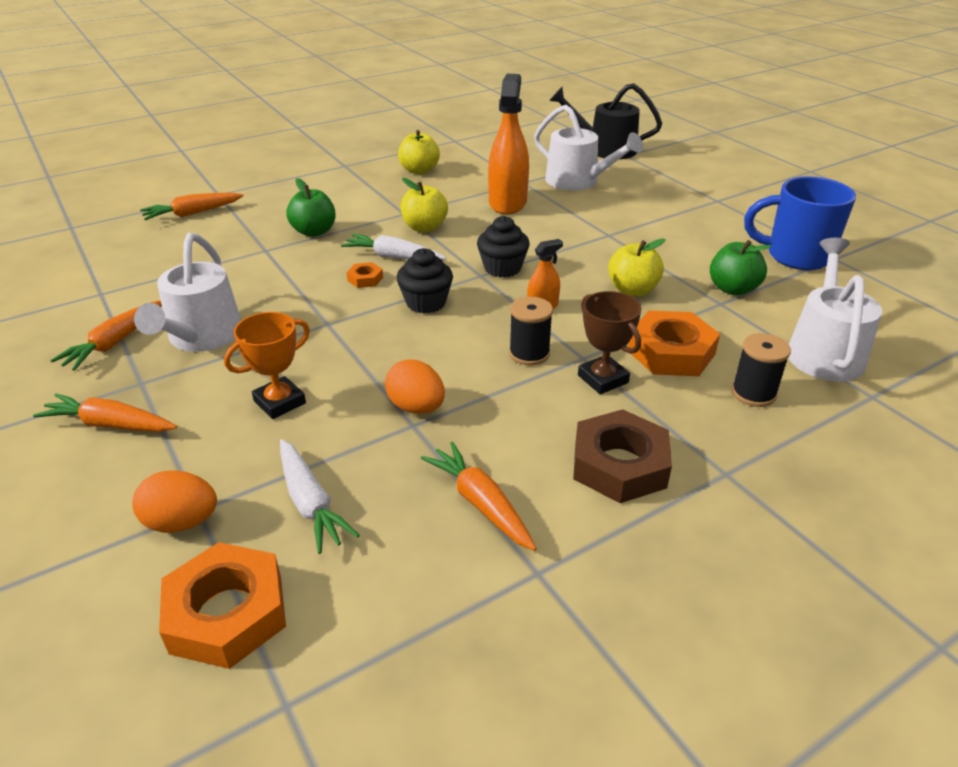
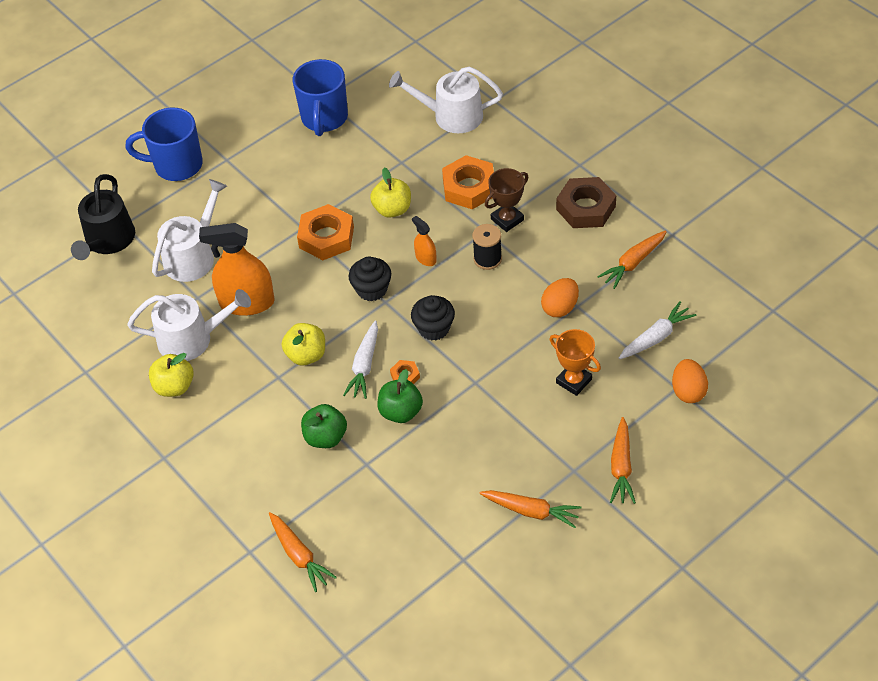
camera: 95 degrees left, 15 degrees up
(202, 337) = (511, 456): white watering can -> white watering can (192, 339)
(227, 613) = (736, 348): orange nut -> orange nut (326, 237)
(706, 177) = (176, 165): none -> blue mug
(733, 289) = (380, 155): green apple -> green apple (400, 412)
(753, 393) = (504, 150): black spool -> none

